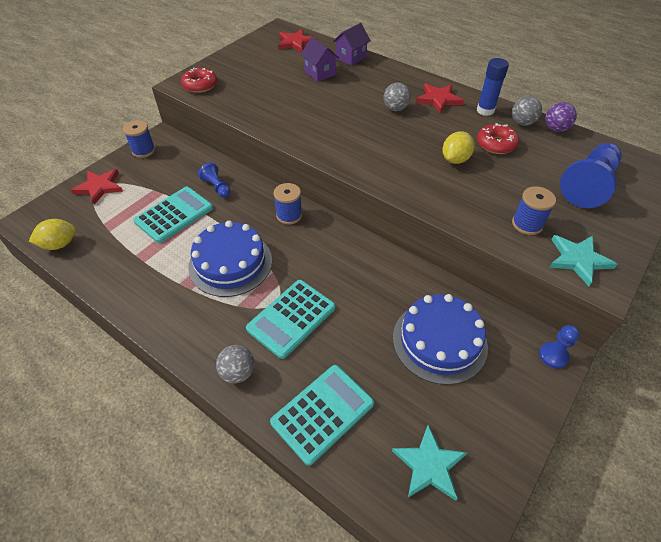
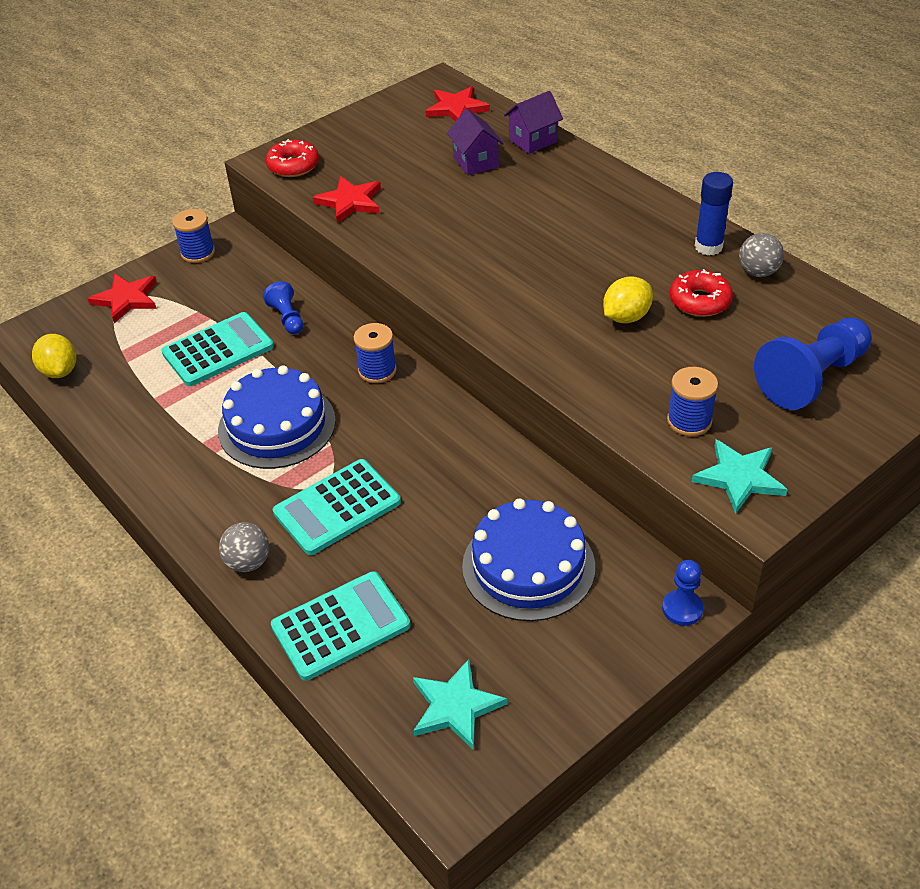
camera: 15 degrees right, 5 degrees down
(59, 244) = (60, 371): yellow lemon -> yellow lemon turned 75 degrees clockwise
(395, 109) = (569, 230): grey ball -> none
(438, 99) = (642, 222): red star -> red star (350, 202)
(555, 129) = (806, 287): purple ball -> none

